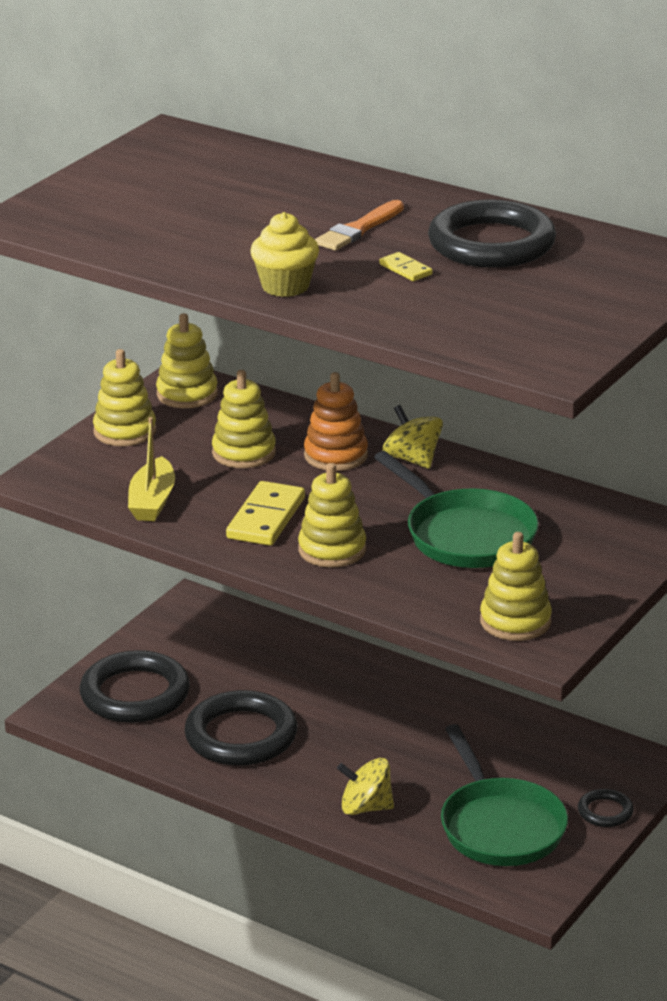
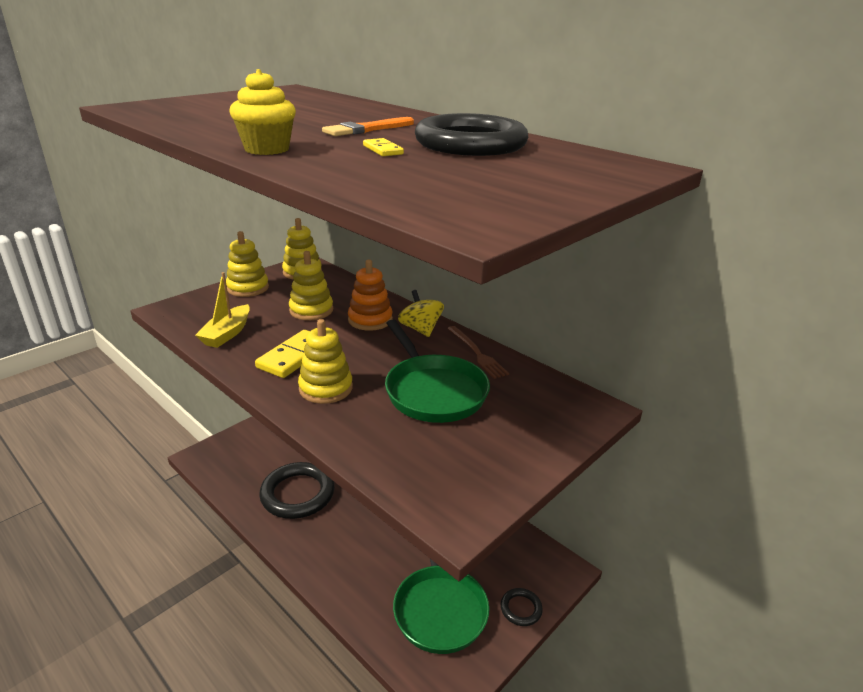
camera: 10 degrees right, 0 degrees up
(135, 694) = (251, 452): black ring -> none
(365, 807) = (351, 570): yellow spinning top -> none
(502, 481) = (477, 353): none -> brown fork
(515, 621) = (441, 481): yellow stacking toy -> none

